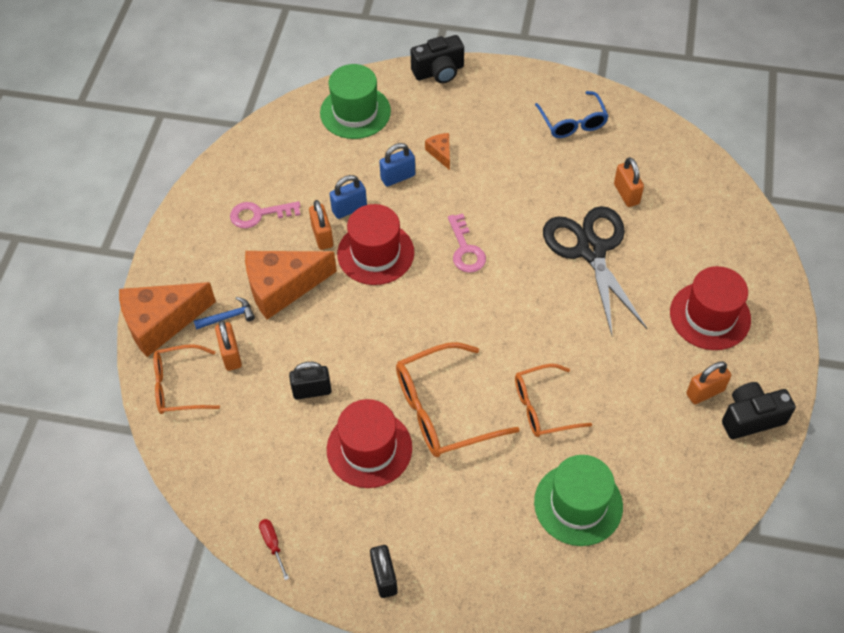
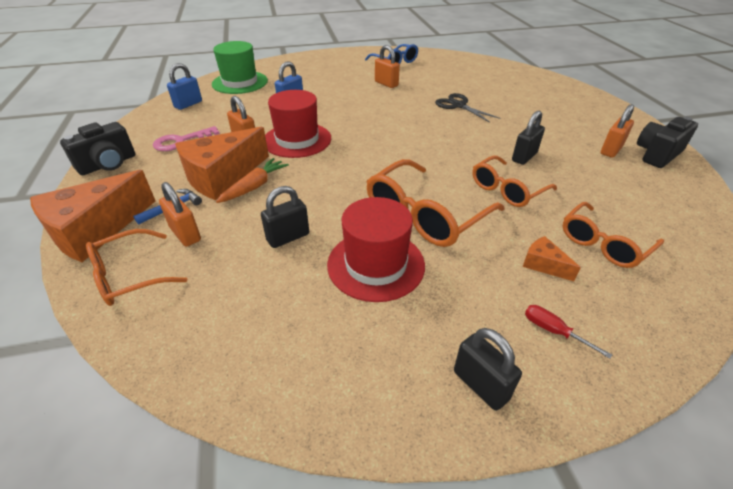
camera: 25 degrees left, 15 degrees down
(273, 545) = (316, 403): red screwdriver -> red screwdriver (553, 331)
(307, 313) = (254, 187): none -> orange carrot
(349, 209) = (261, 123): blue padlock -> blue padlock (188, 104)
(439, 72) = (291, 59): black camera -> black camera (108, 164)
(440, 153) = (316, 87): orange cheese -> orange cheese (543, 264)
(465, 249) = (368, 123): pink key -> none
(578, 504) = (603, 244): green hat -> orange glasses
(591, 250) = (458, 105): black scissors -> black scissors, size x0.56
(598, 367) = (524, 157): none -> black padlock
(626, 194) = (456, 80): orange padlock -> orange padlock (386, 84)
(710, 316) = (567, 115): red hat -> none

